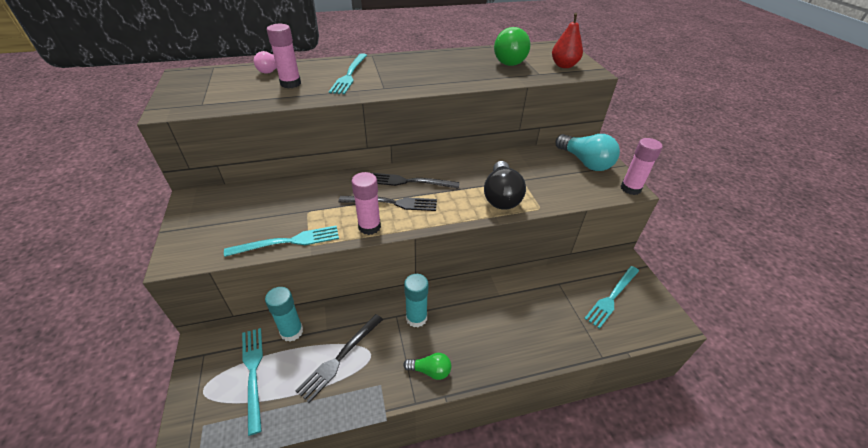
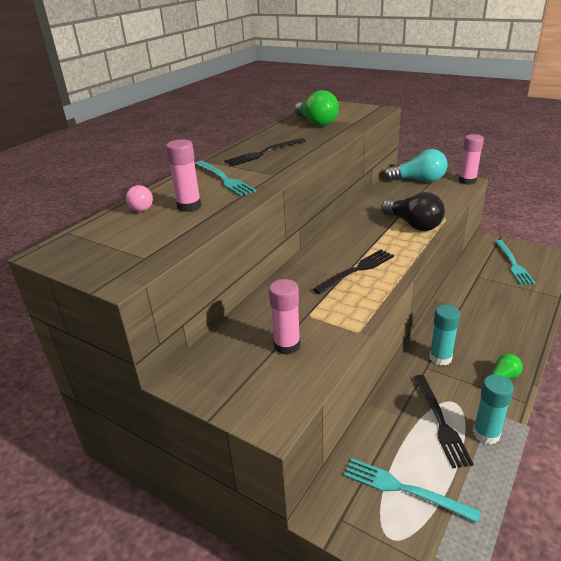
camera: 40 degrees left, 10 degrees down
(288, 242) = (338, 341): turquoise fork -> none
(291, 331) = (378, 439): turquoise glue stick -> turquoise glue stick (486, 434)
(369, 227) = (373, 293): pink glue stick -> pink glue stick (287, 345)
(409, 182) = (339, 251): black fork -> black fork (263, 153)
(564, 65) = (356, 113): red pear -> none

